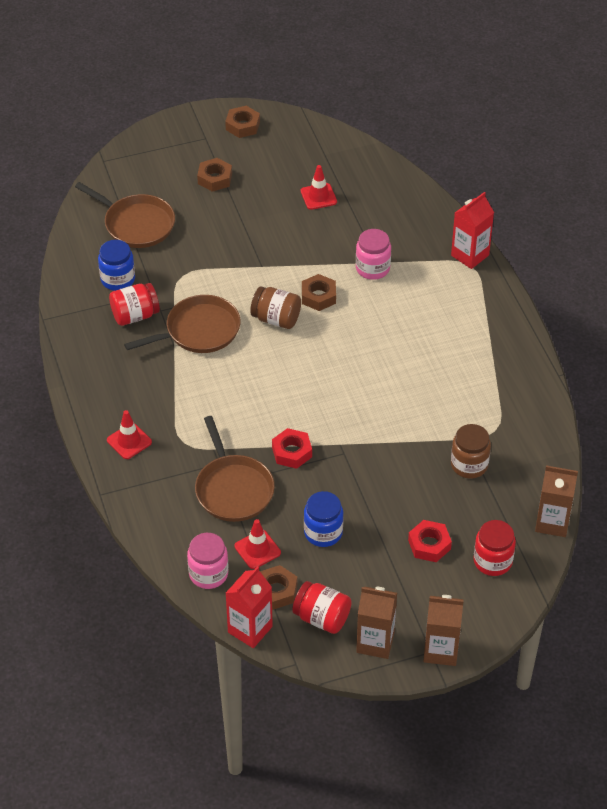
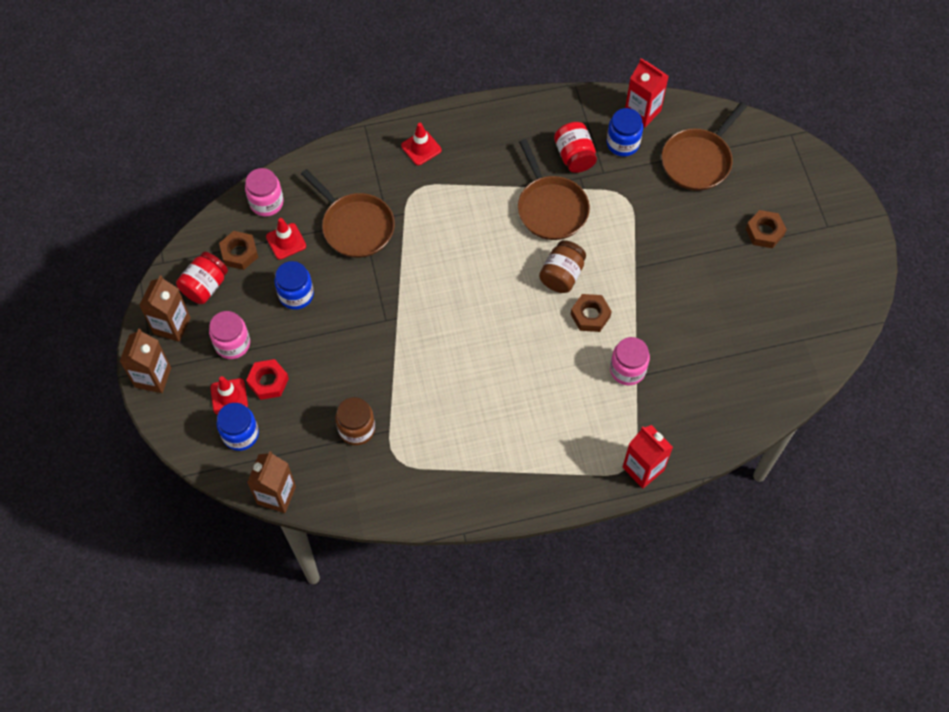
camera: 95 degrees right, 15 degrees up
(233, 489) = (355, 226): brown pan -> brown pan turned 120 degrees counterclockwise
(242, 126) = (848, 262): brown nut -> none
(250, 629) = (204, 230): red carton -> red carton (642, 112)
(292, 452) = (392, 276): red nut -> none
(318, 196) = (736, 327): red traffic cone -> red traffic cone (229, 396)
(389, 582) = (232, 344): none -> pink jar
(492, 561) = (240, 434): red jar -> blue jar

